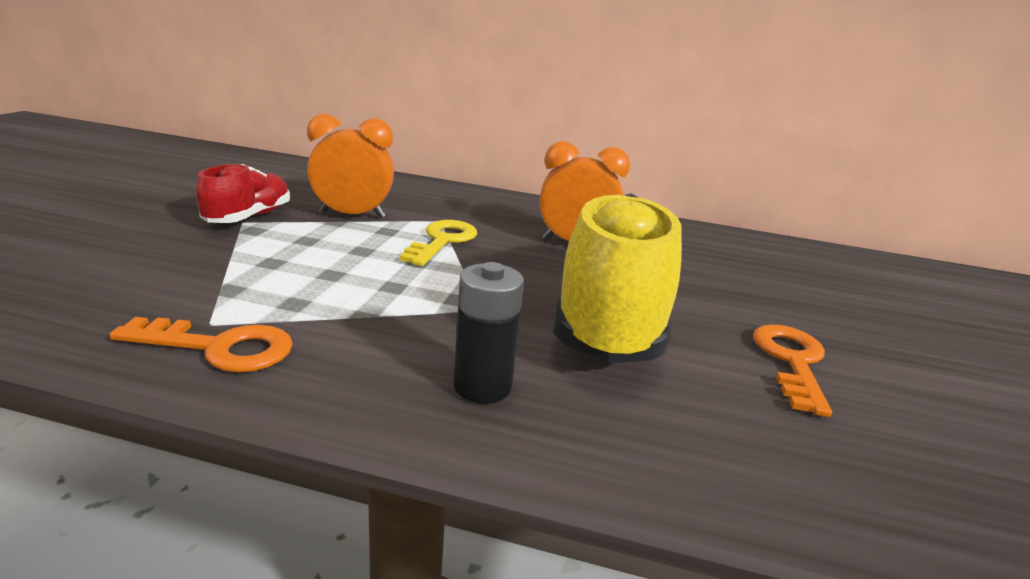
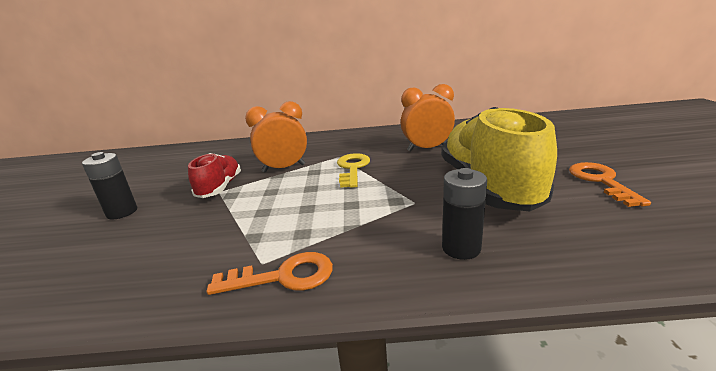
camera: 10 degrees left, 0 degrees up
(107, 214) = (122, 212): none -> black battery

